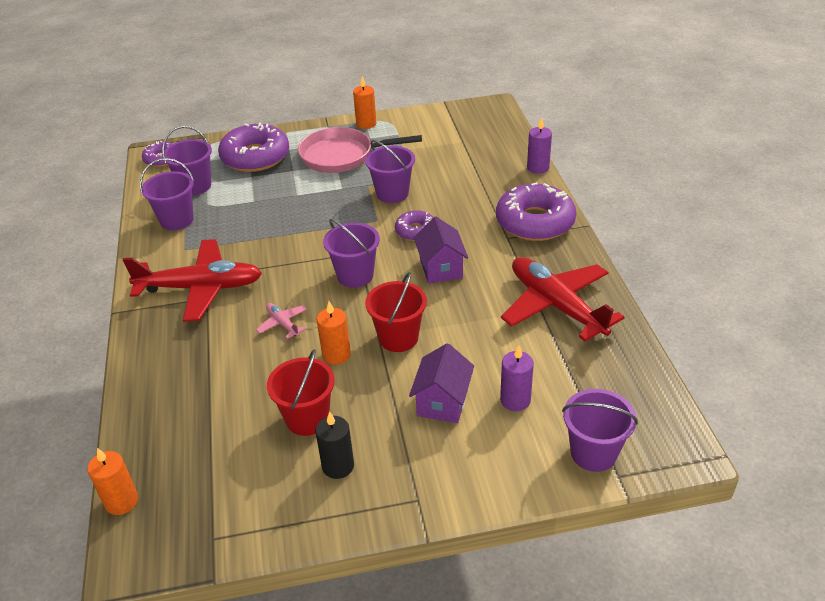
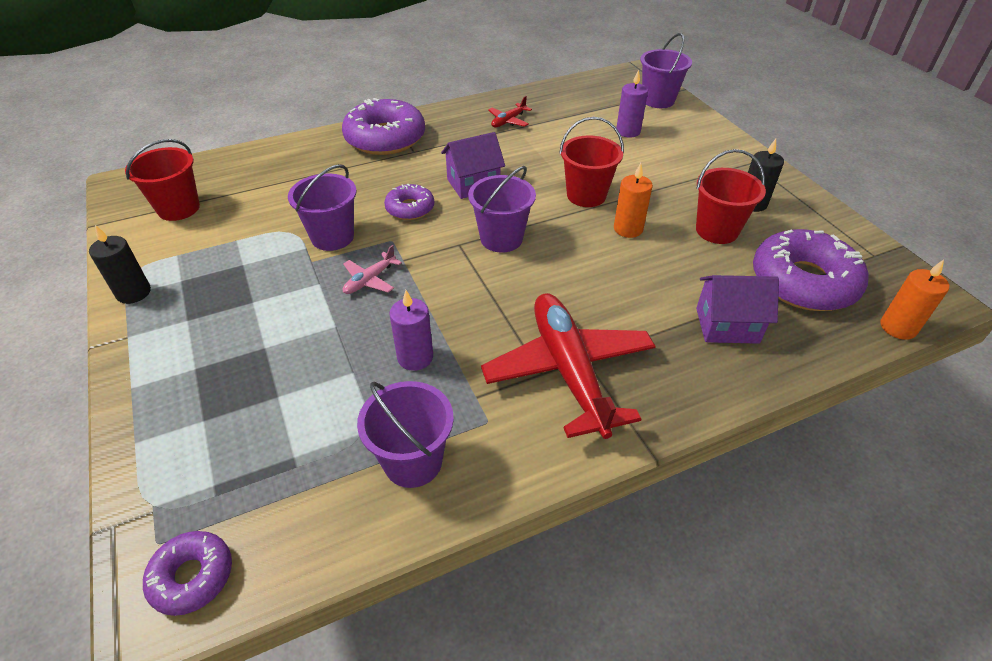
camera: 105 degrees left, 5 degrees up
(195, 186) = (304, 471): purple bucket -> none
(255, 157) = (213, 409): purple donut -> purple donut (803, 282)
(283, 324) = (601, 276): pink plane -> pink plane (369, 280)
(342, 156) = (229, 301): pink pan -> none
(366, 124) = (133, 293): orange candle -> black candle
(442, 402) = (650, 163): purple house -> purple house (727, 325)
(453, 130) = (178, 208): none -> red bucket
(538, 168) = (282, 143): purple candle -> purple candle (415, 357)
(556, 305) = (508, 121): red plane -> red plane, size x0.43

